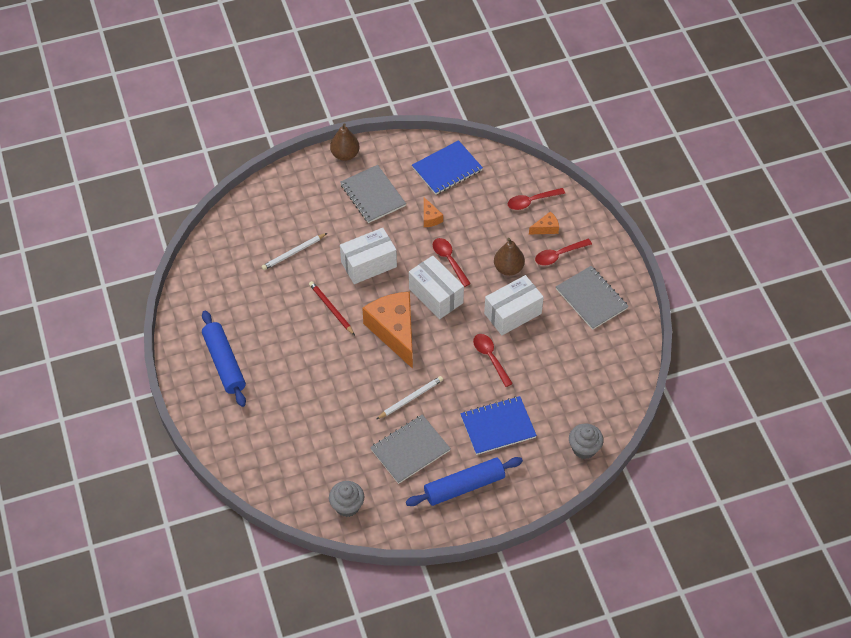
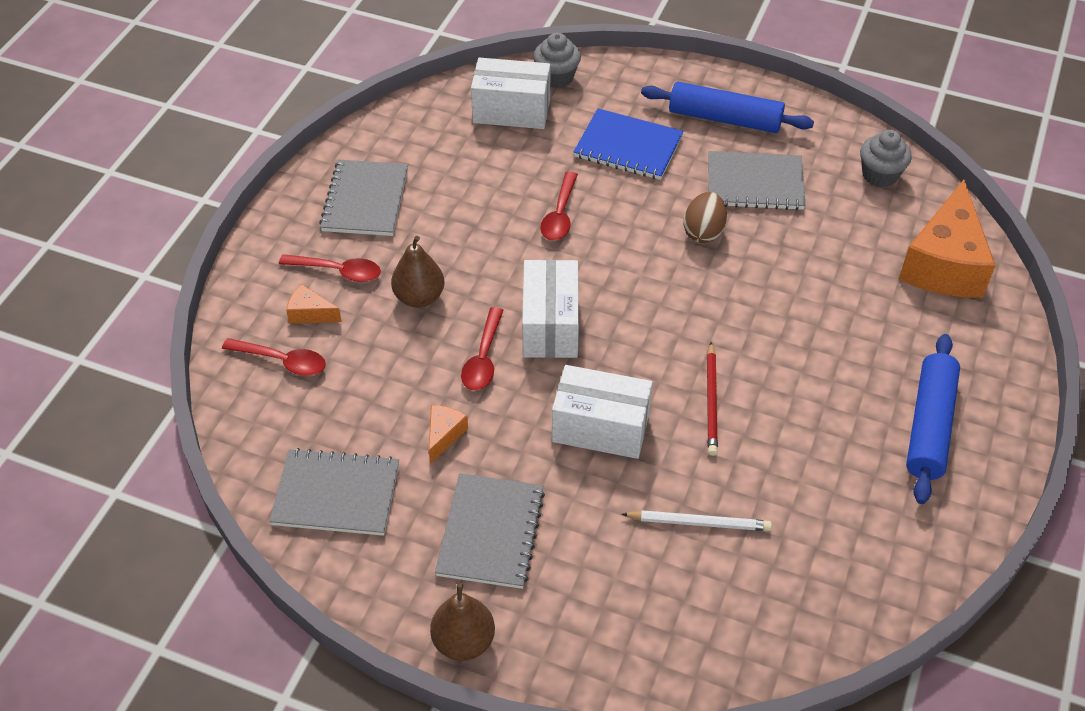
camera: 140 degrees left, 5 degrees down
(394, 331) = (650, 317): orange cheese -> orange cheese (944, 263)
(410, 398) = (703, 232): white pencil -> brown egg
(447, 169) = (336, 494): blue notebook -> grey notebook
(512, 313) = (477, 243): white box -> white box (511, 110)

